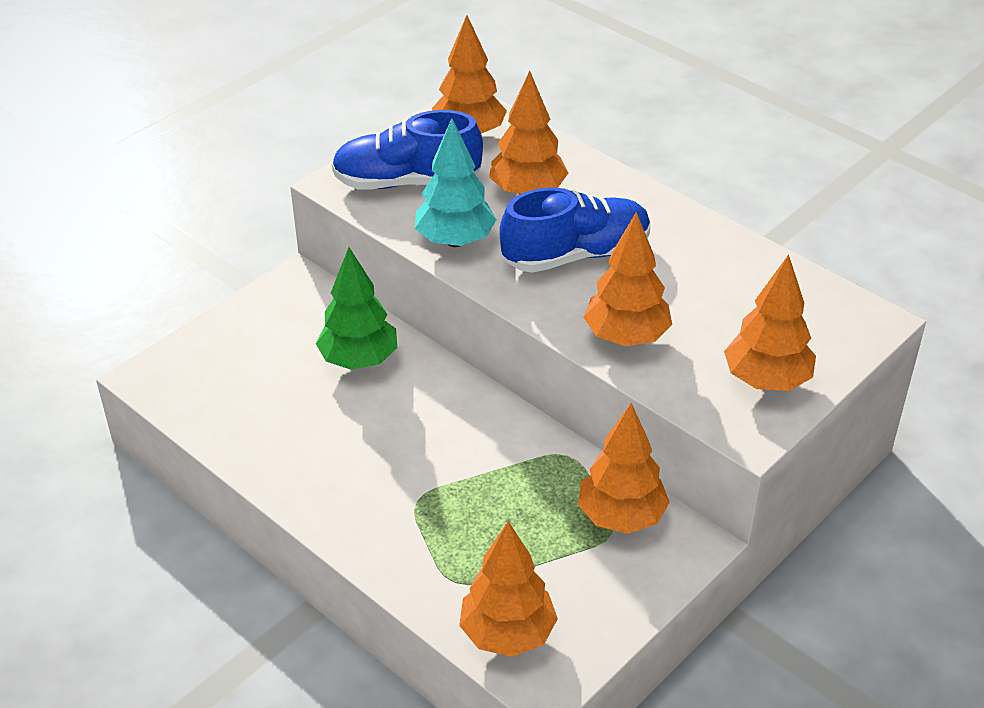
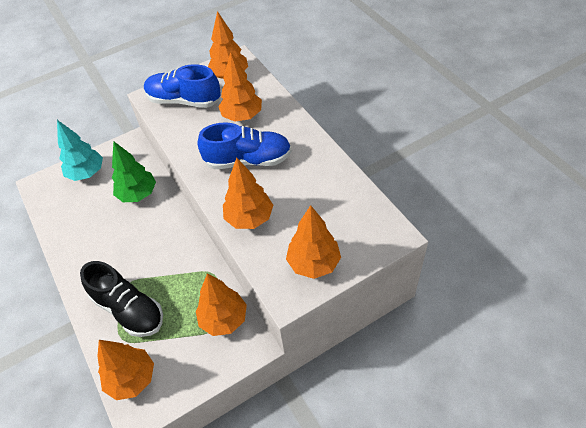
camera: 20 degrees right, 10 degrees up
(443, 536) = (128, 309): none -> black shoe
(455, 240) = (190, 140): turquoise tree -> turquoise tree (87, 173)

